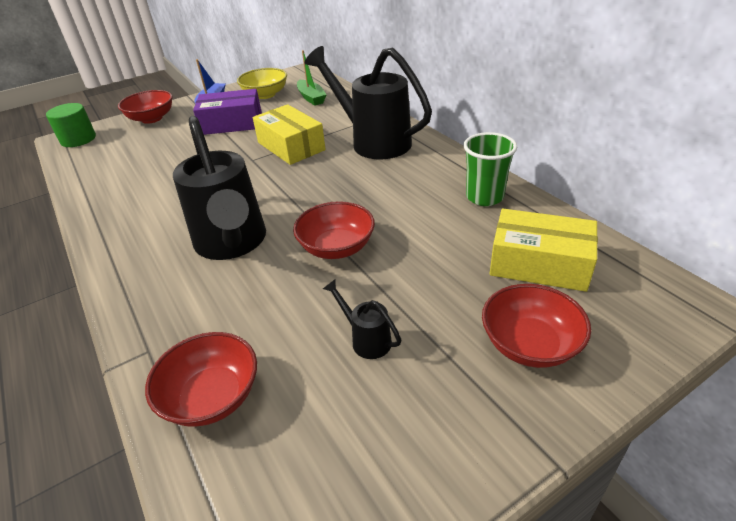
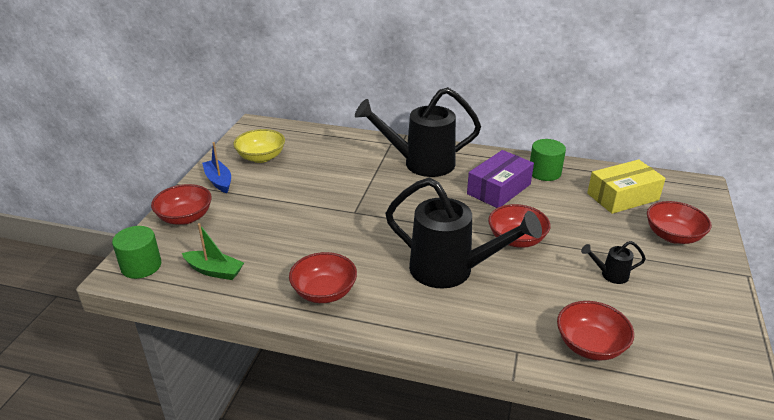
camera: 45 degrees left, 5 degrees down
(126, 210) = (324, 292): none -> red bowl
(232, 123) = (279, 192): purple box -> purple box (499, 189)
(291, 146) = (366, 190): yellow box -> none
(311, 98) = (309, 146): green boat -> green boat (214, 271)
(484, 197) = (544, 172): green cup -> green cylinder

